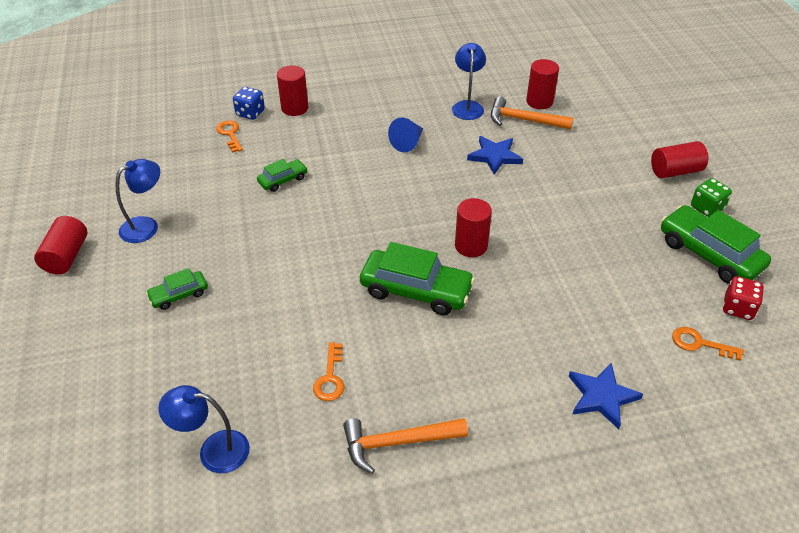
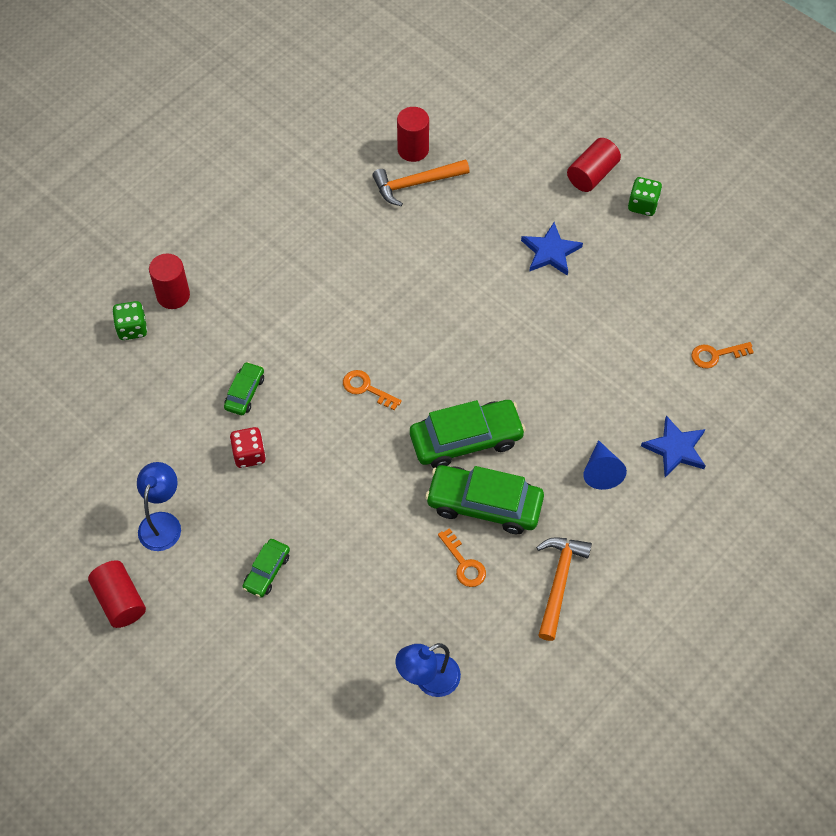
camera: 35 degrees left, 15 degrees up
(230, 134) = (137, 368): orange key -> orange key (366, 388)
(250, 113) = (132, 328): blue dice -> green dice
(398, 443) = (559, 583): orange hammer -> orange hammer turned 150 degrees clockwise
(408, 143) = (327, 276): blue cone -> blue cone (601, 471)
(467, 106) = (347, 195): blue lamp -> none
(471, 246) = (476, 365): red cylinder -> none
(495, 156) = (422, 247): blue star -> blue star (550, 252)
(709, 254) = (673, 257): green car -> green car (484, 504)
(738, 308) = (724, 302): red dice -> red dice (249, 454)

